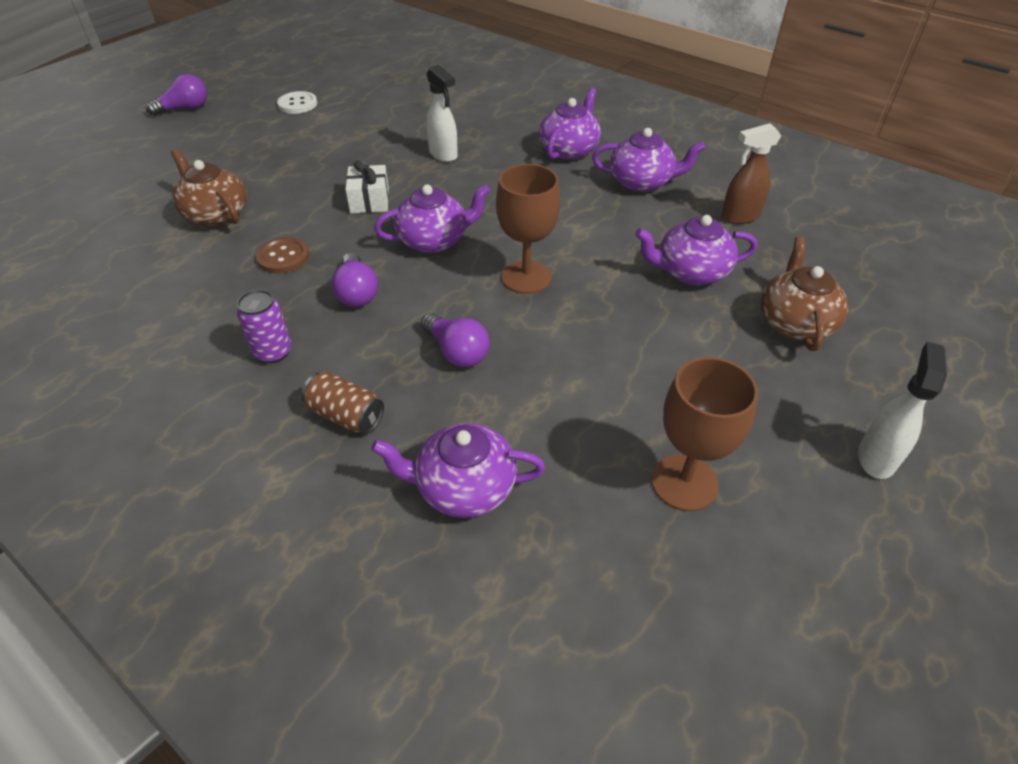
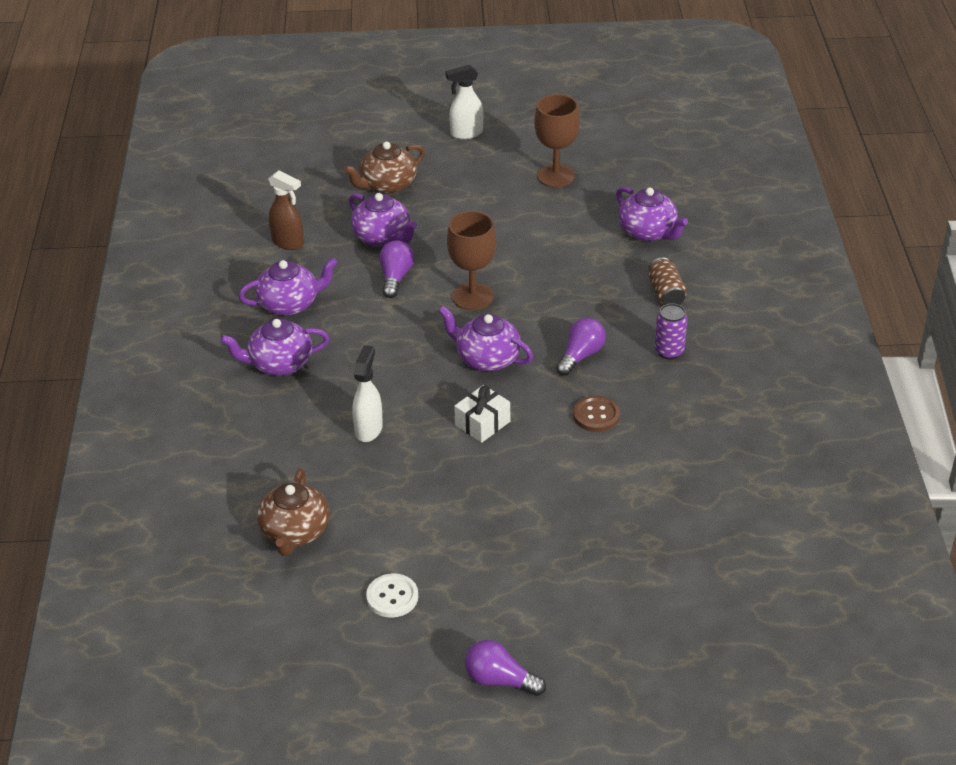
camera: 130 degrees left, 5 degrees down
(216, 215) = (604, 492): brown teapot -> brown teapot (295, 532)
(456, 352) = (572, 285): purple light bulb -> purple light bulb (395, 277)
(641, 182) = (290, 304): purple teapot -> purple teapot turned 105 degrees clockwise

